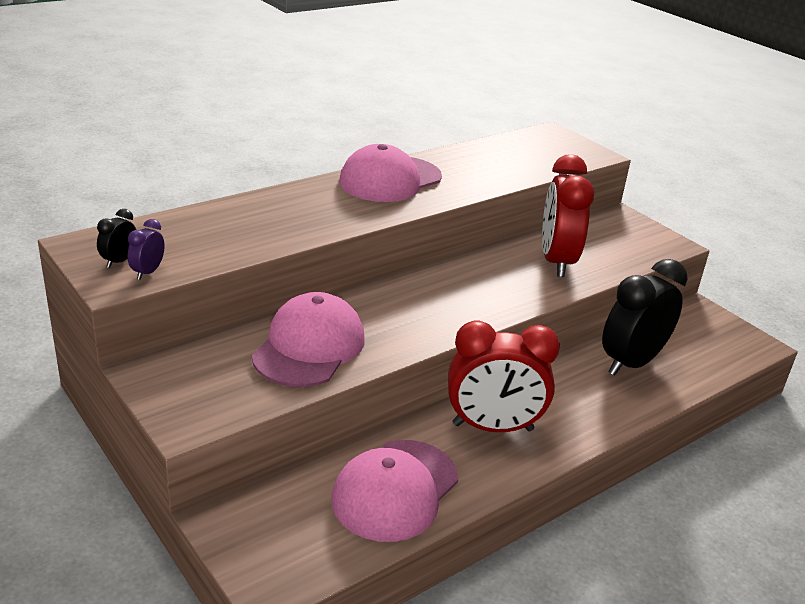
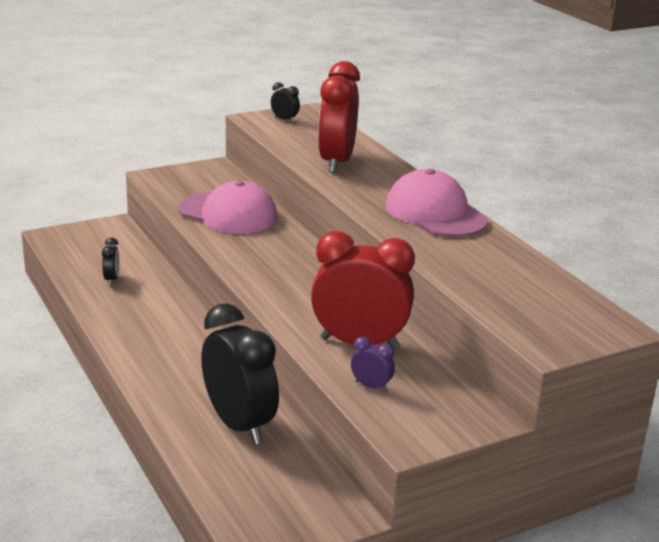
camera: 100 degrees right, 5 degrees down
(148, 272) = (268, 126): purple clock -> purple clock (371, 386)
(395, 490) = (111, 279): pink cap -> black clock
(493, 427) = (164, 327): red clock -> red clock (336, 162)

